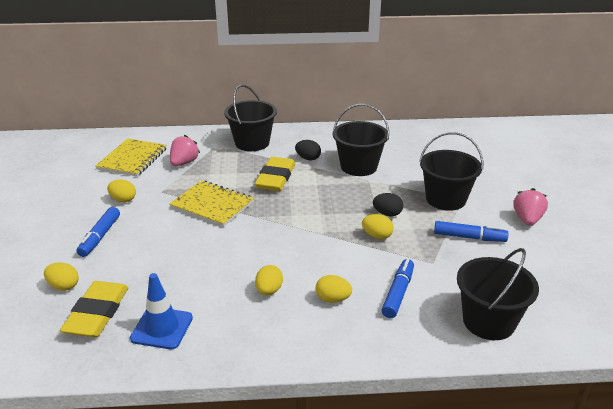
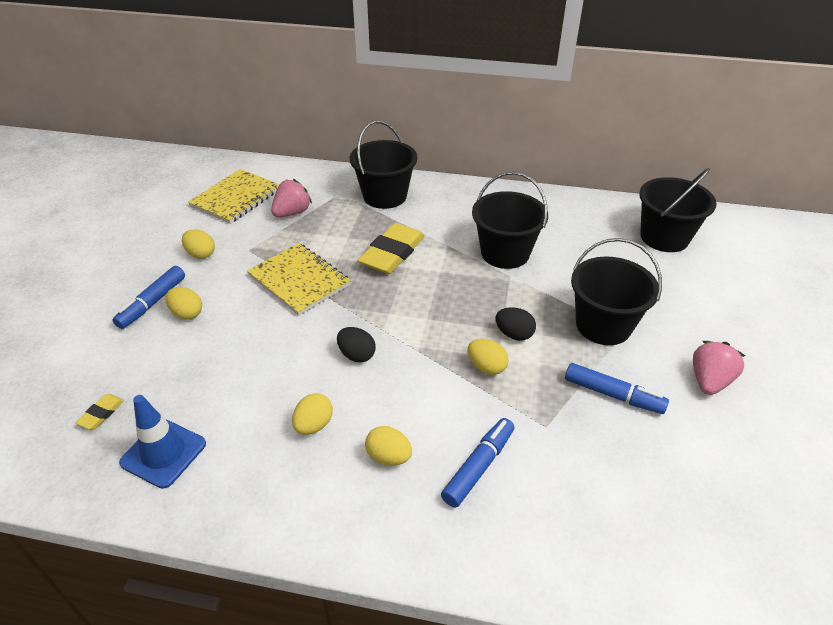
camera: 15 degrees right, 10 degrees up
(64, 286) = (83, 366): yellow egg -> yellow egg (187, 313)
(97, 313) = (101, 413): yellow eraser -> yellow eraser, size x0.44
(308, 158) = (444, 230): black egg -> black egg (357, 355)
(488, 321) = (588, 544): black bucket -> black bucket (664, 237)

